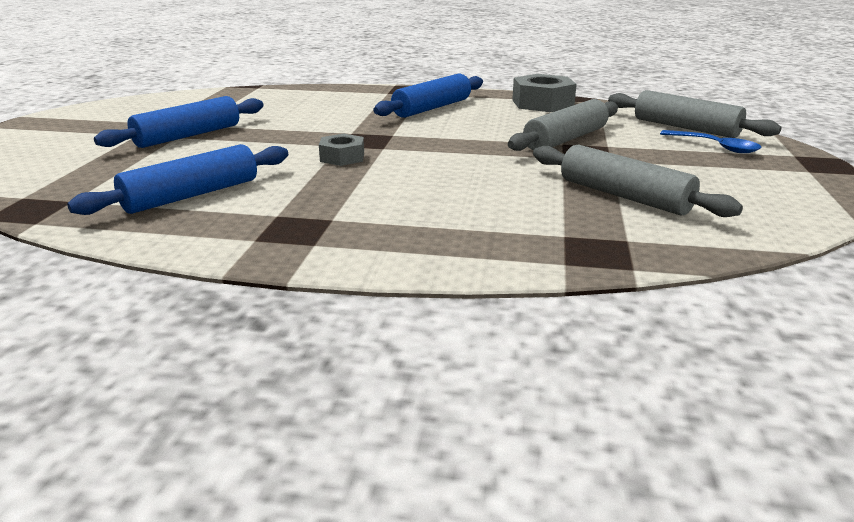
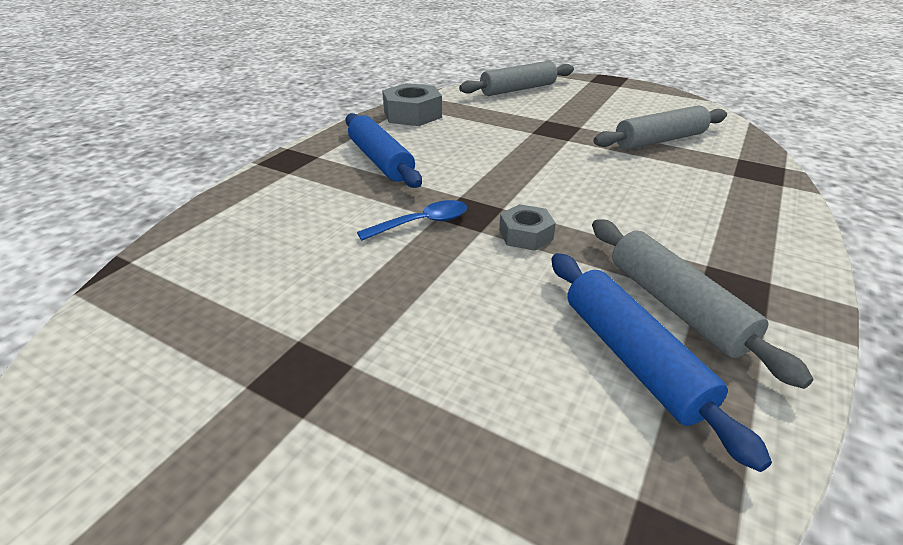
camera: 70 degrees left, 10 degrees up
(188, 136) = (358, 351): blue rolling pin -> none
(565, 139) = (523, 129): grey rolling pin -> grey rolling pin (675, 306)
(715, 147) = (565, 93): blue spoon -> blue spoon (422, 223)

